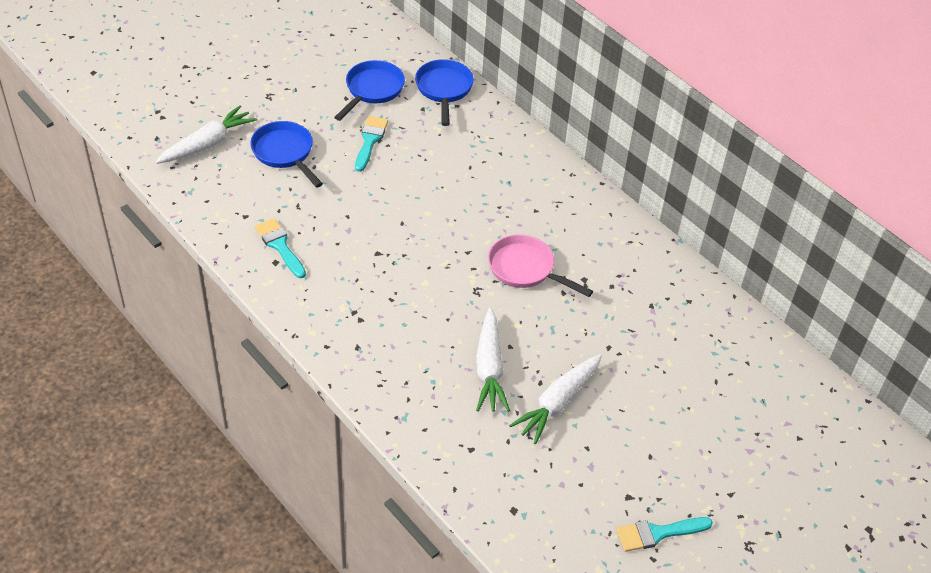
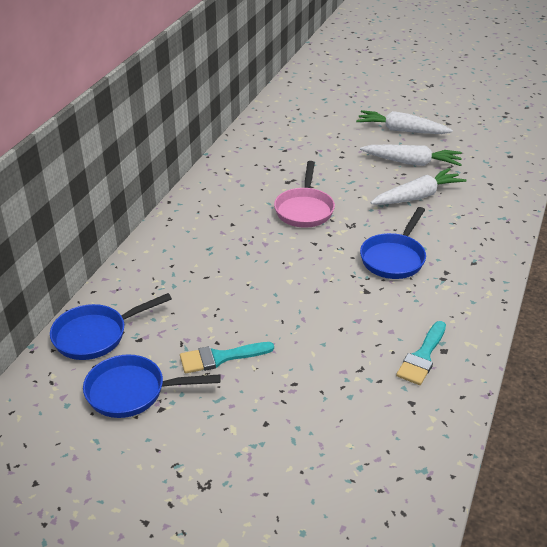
camera: 115 degrees left, 10 degrees down
(207, 144) = (337, 499): white carrot -> white carrot (401, 130)
(285, 153) = (294, 417): blue pan -> blue pan (394, 258)
(658, 533) = (459, 110): turquoise brush -> none

